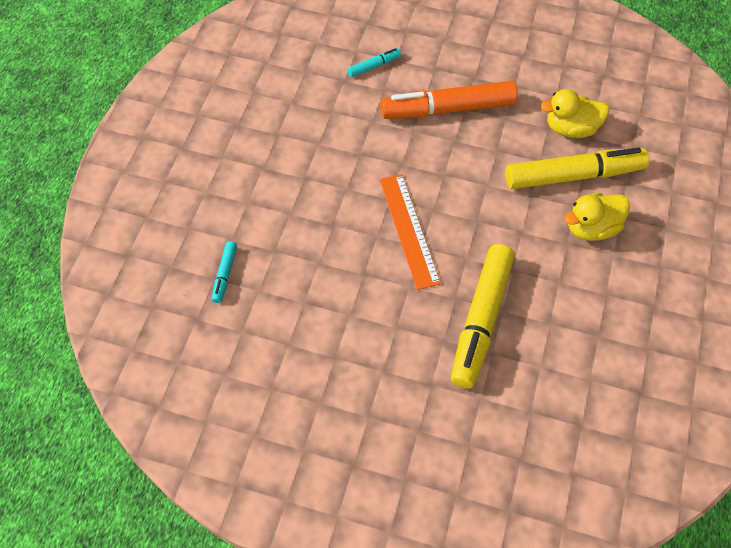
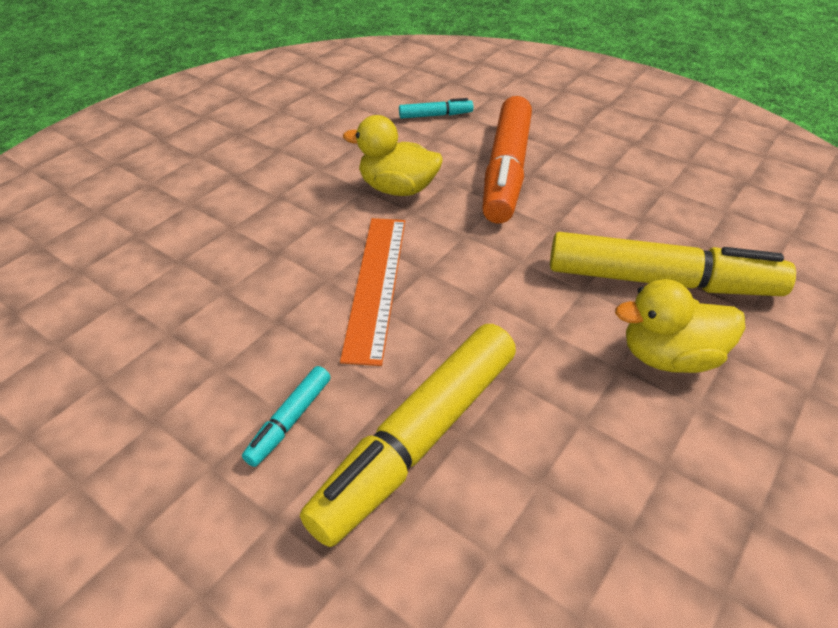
camera: 20 degrees right, 15 degrees down
(225, 275) = (93, 270): turquoise marker -> turquoise marker (289, 421)
(448, 109) = (506, 171): orange marker -> orange marker turned 90 degrees counterclockwise
(571, 128) = (676, 226): yellow duck -> yellow duck (397, 189)

